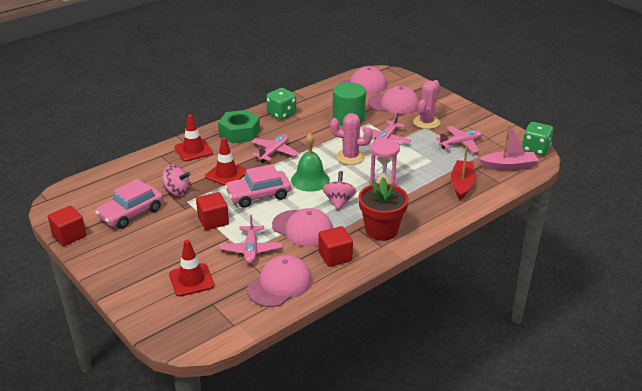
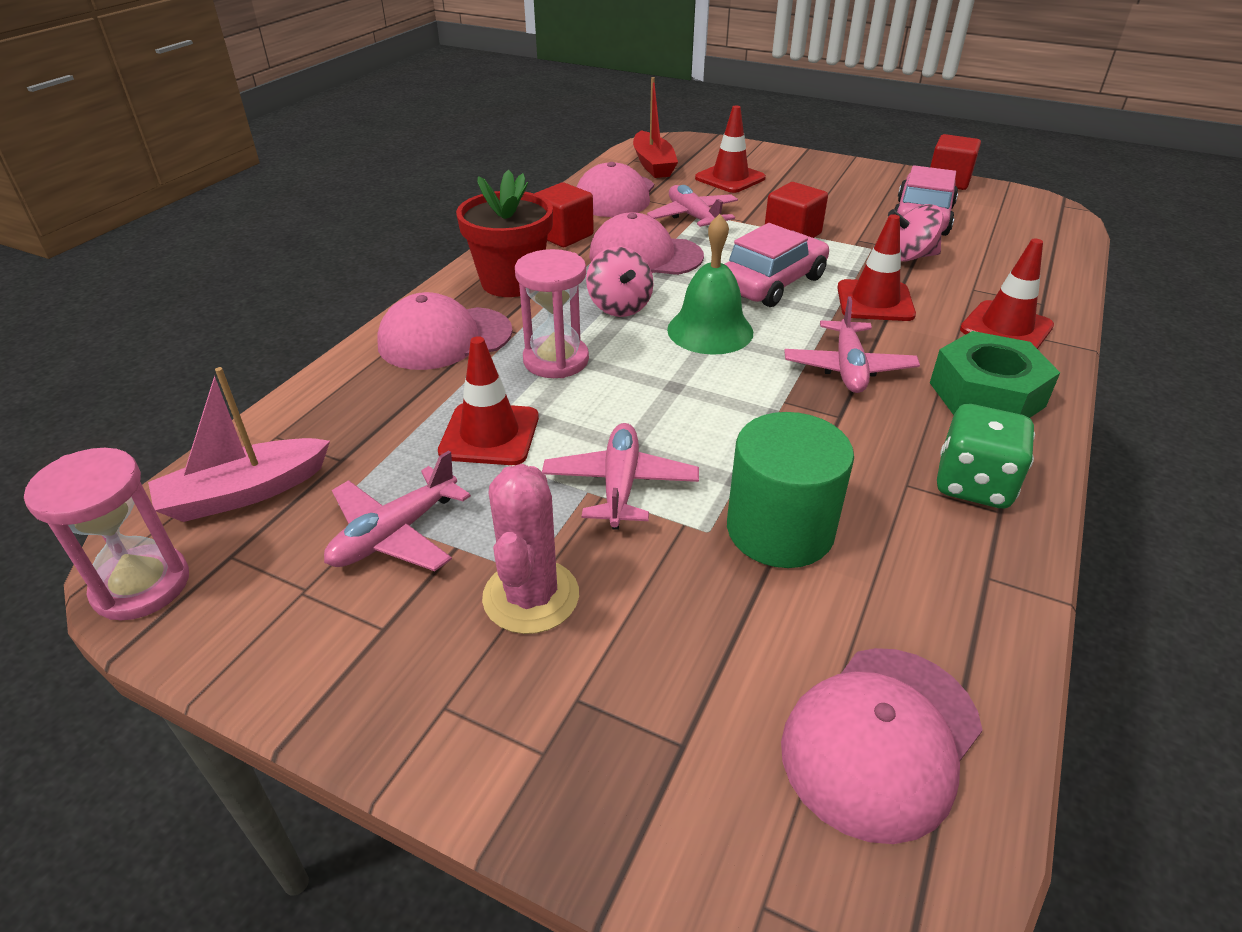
camera: 155 degrees right, 5 degrees up
(350, 157) = (672, 404): pink cactus -> none
(393, 104) = (688, 658): pink cap -> pink cap (444, 338)
(421, 163) = (489, 434): none -> red traffic cone
(462, 184) = (373, 405): red boat -> red boat (653, 165)
(535, 149) = (141, 586): green dice -> pink hourglass

